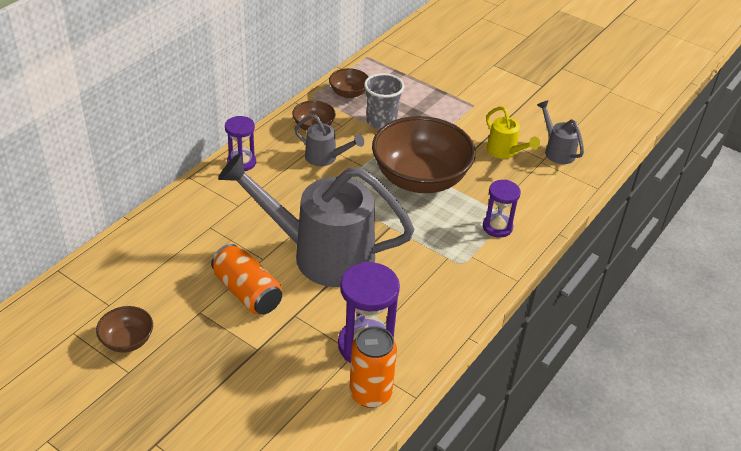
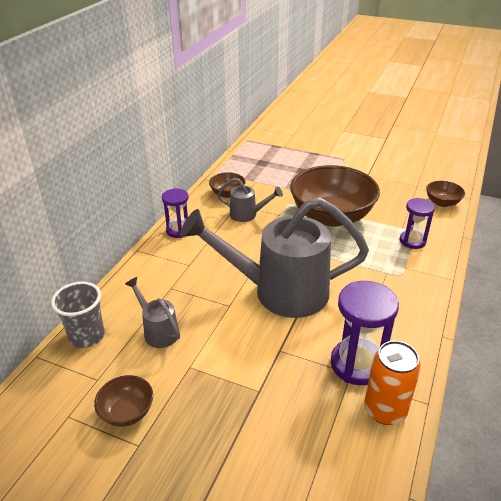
camera: 10 degrees left, 5 degrees down
(247, 292) = (227, 338): orange can -> none
(349, 93) = (244, 166): brown bowl -> brown bowl (442, 202)
(381, 122) = (280, 181): grey cup -> grey cup (87, 336)
(505, 152) = (385, 186): yellow watering can -> none
(557, 151) = (423, 178): grey watering can -> grey watering can (158, 331)

